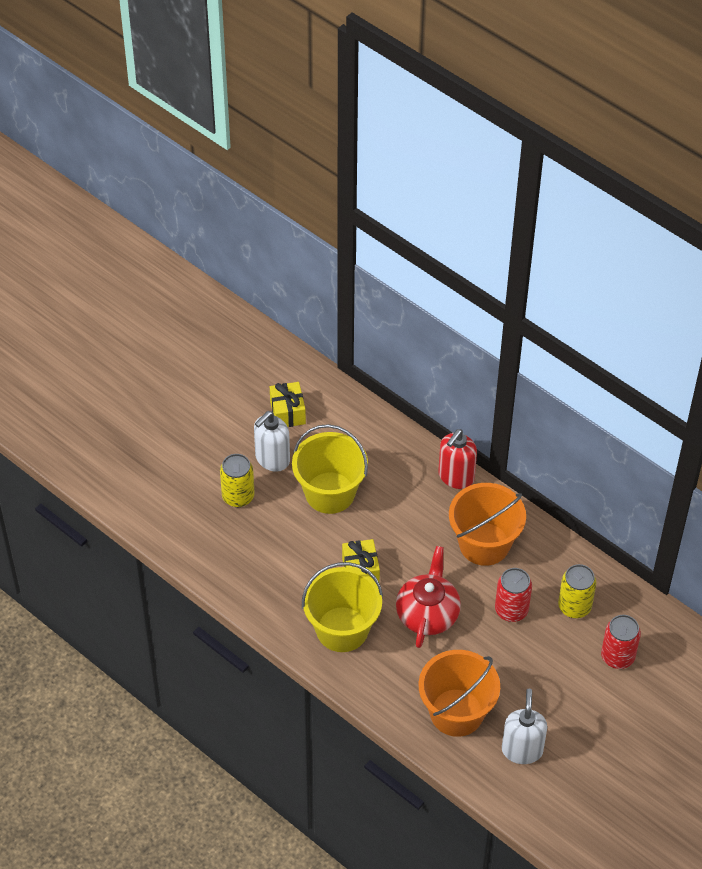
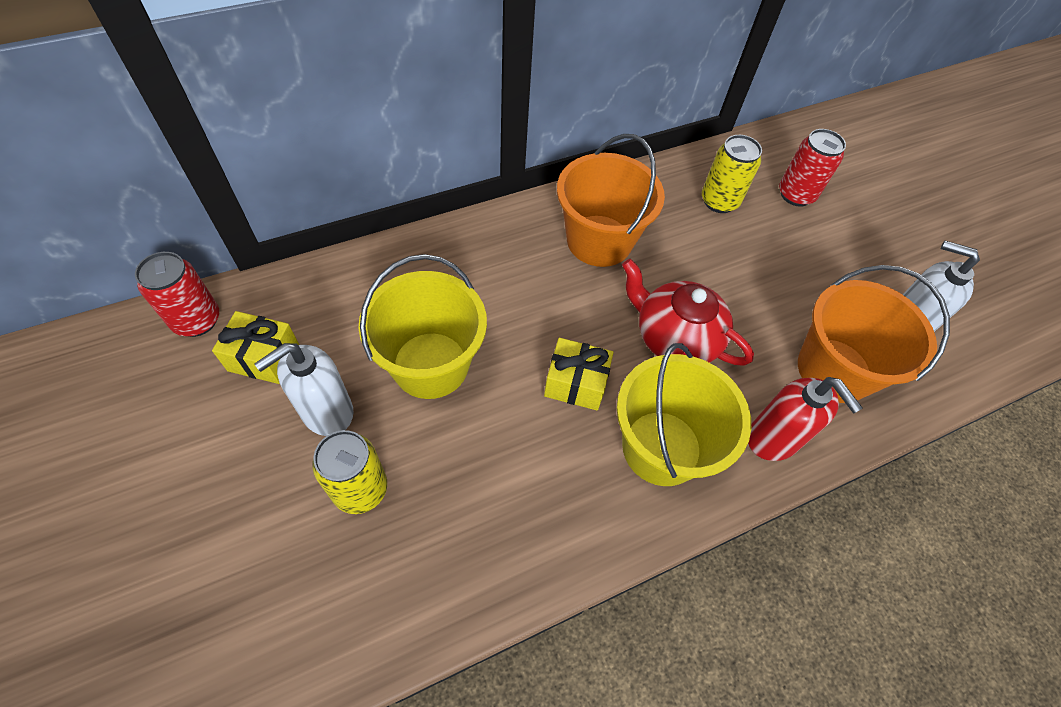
camera: 70 degrees left, 5 degrees up
(272, 459) = (327, 412): white soap dispenser -> white soap dispenser turned 75 degrees clockwise
(456, 477) = (490, 226): red soap dispenser -> red soap dispenser (773, 439)
(511, 610) = (702, 255): red can -> red can (197, 320)

